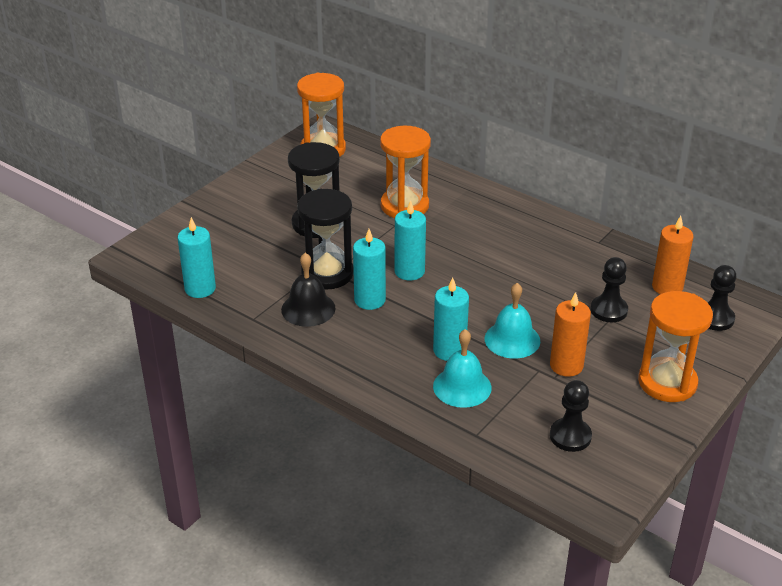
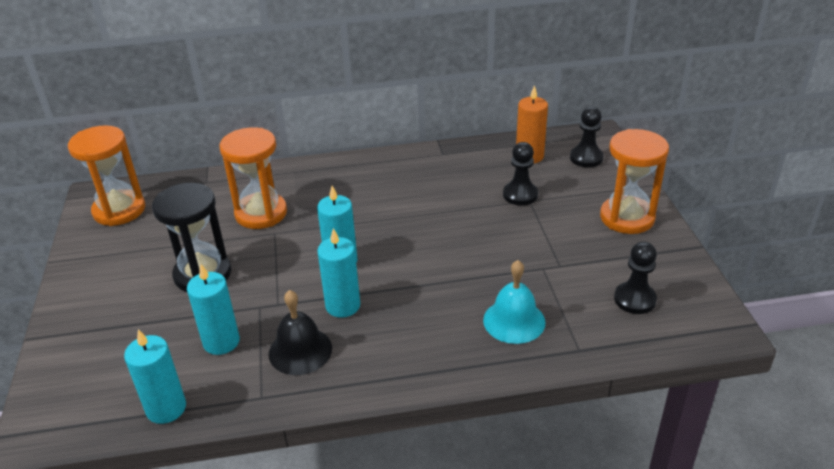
camera: 45 degrees left, 0 degrees up
(327, 273) = (273, 309): black hourglass -> none
(449, 350) = (463, 300): turquoise candle -> turquoise candle (221, 342)
(512, 339) = (492, 259): turquoise bell -> none
(566, 365) = (554, 251): orange candle -> none

